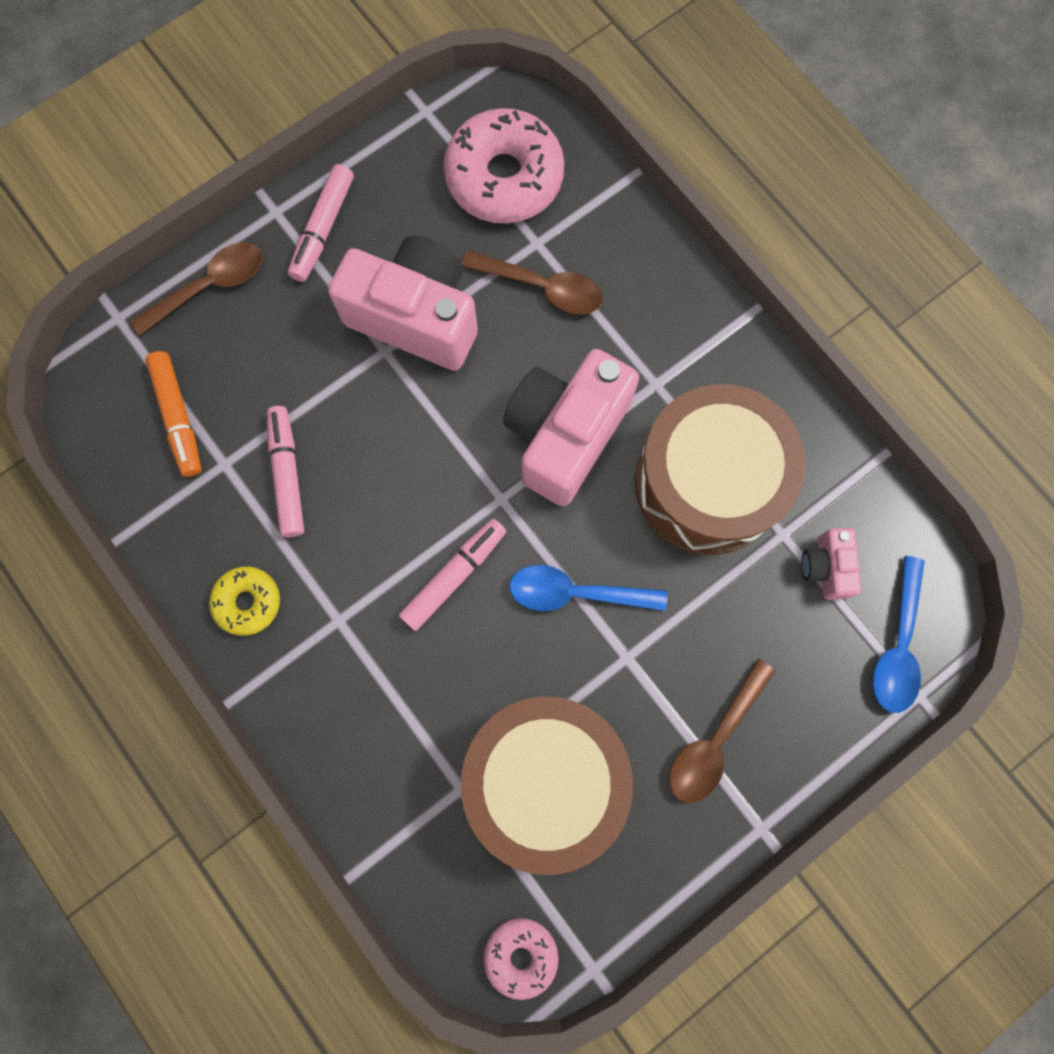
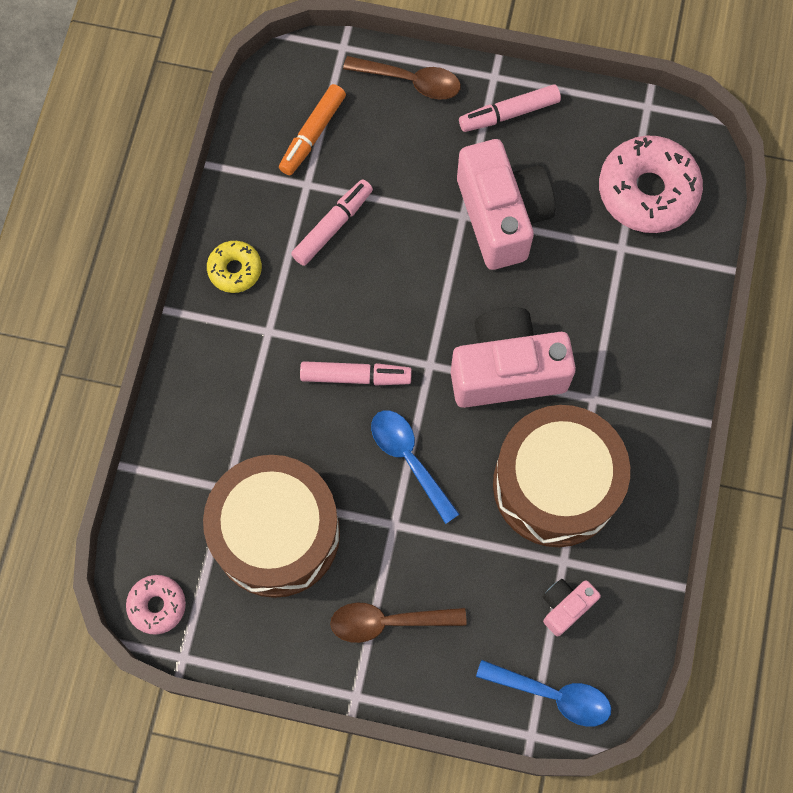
camera: 50 degrees right, 5 degrees down
(542, 287) = (593, 276): brown spoon -> none
(897, 646) = (553, 695): blue spoon -> blue spoon turned 135 degrees counterclockwise

